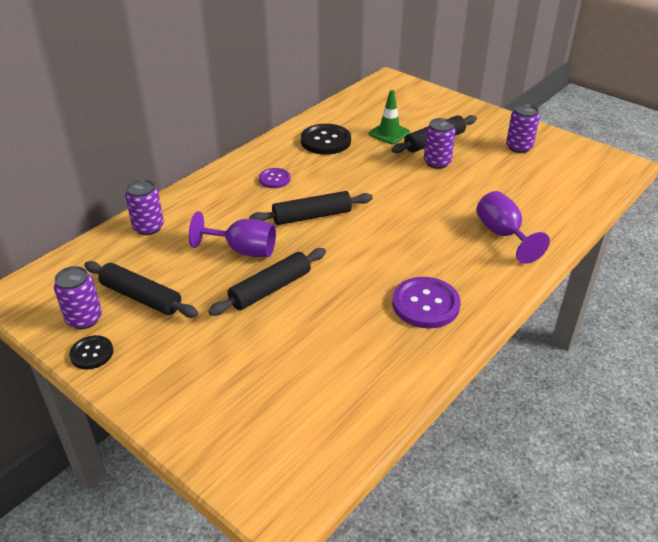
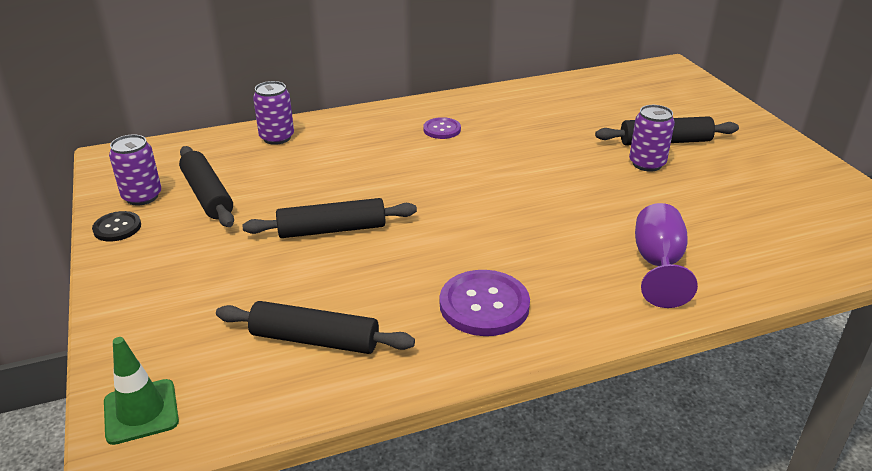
camera: 30 degrees right, 5 degrees down
(243, 250) = (342, 185): purple goblet -> none
(312, 216) = (445, 175): black rolling pin -> black rolling pin (315, 339)
(325, 141) = (534, 108): black button -> none
(389, 133) = (616, 119): green traffic cone -> green traffic cone (141, 411)
(519, 147) = (775, 176): purple can -> none

